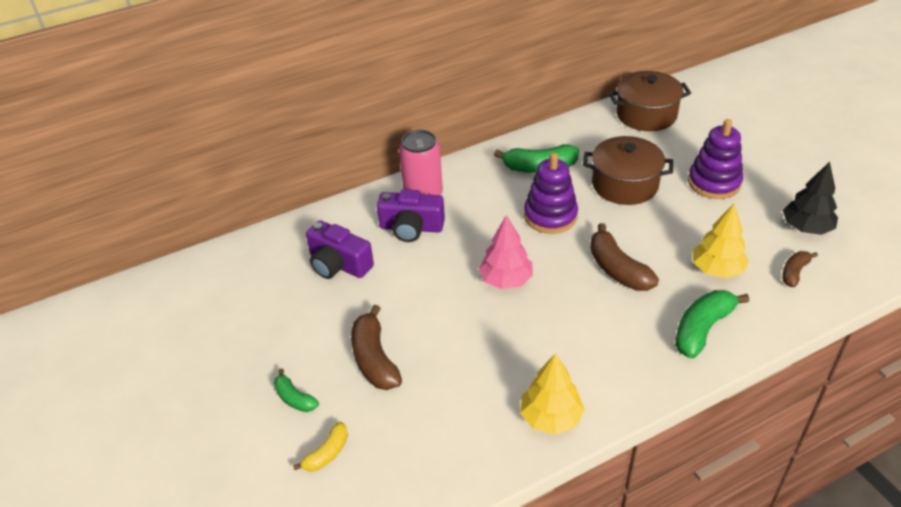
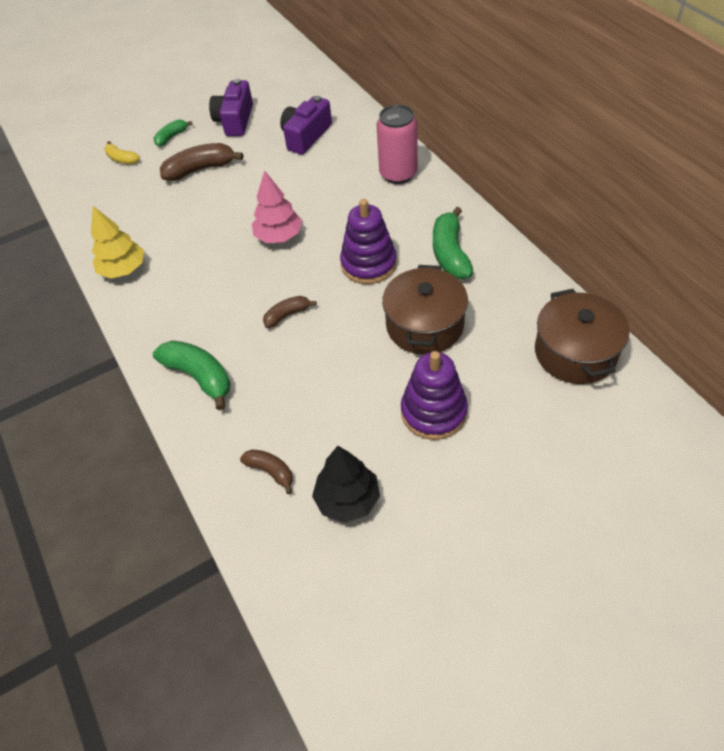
camera: 90 degrees right, 10 degrees up
(411, 228) = (351, 171): purple camera -> purple camera (235, 120)
(617, 269) = (287, 315): brown banana -> brown banana, size x0.58
(716, 270) = (280, 398): yellow tree -> none

